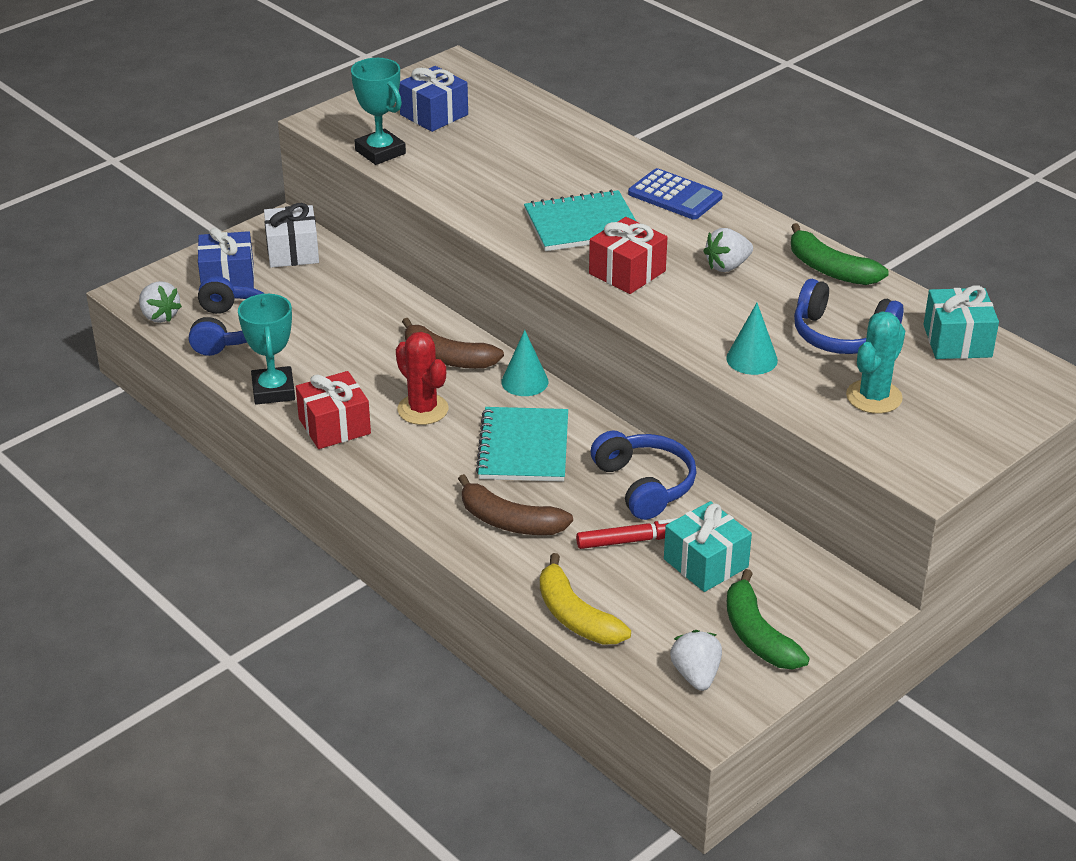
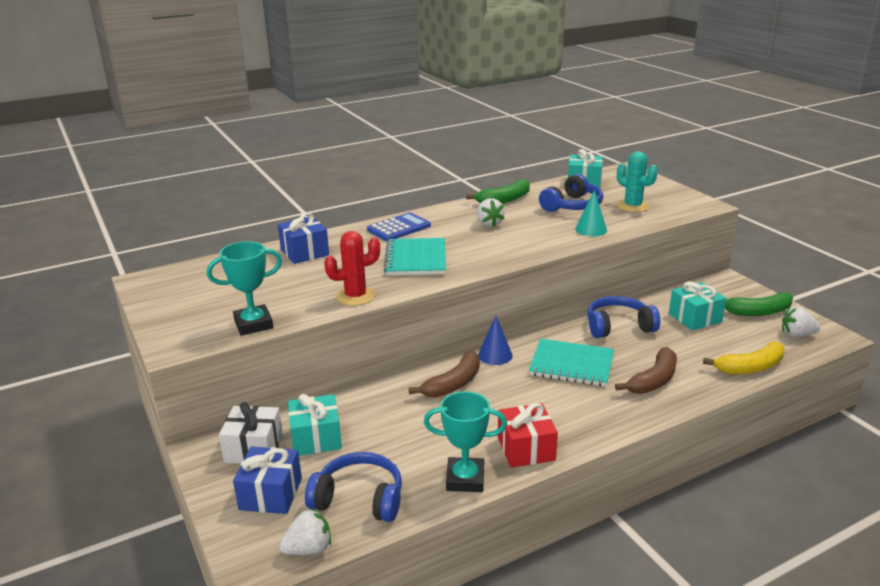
camera: 75 degrees left, 10 degrees down
(318, 284) = (316, 438): none -> turquoise gift
(423, 409) = (515, 402): red cactus -> red cactus (355, 296)
(434, 115) = (215, 296): blue gift -> blue gift (304, 252)
(524, 381) = (495, 355): turquoise cone -> blue cone
(627, 272) = (483, 252): red gift -> none
(633, 540) = (674, 337): red marker -> none

